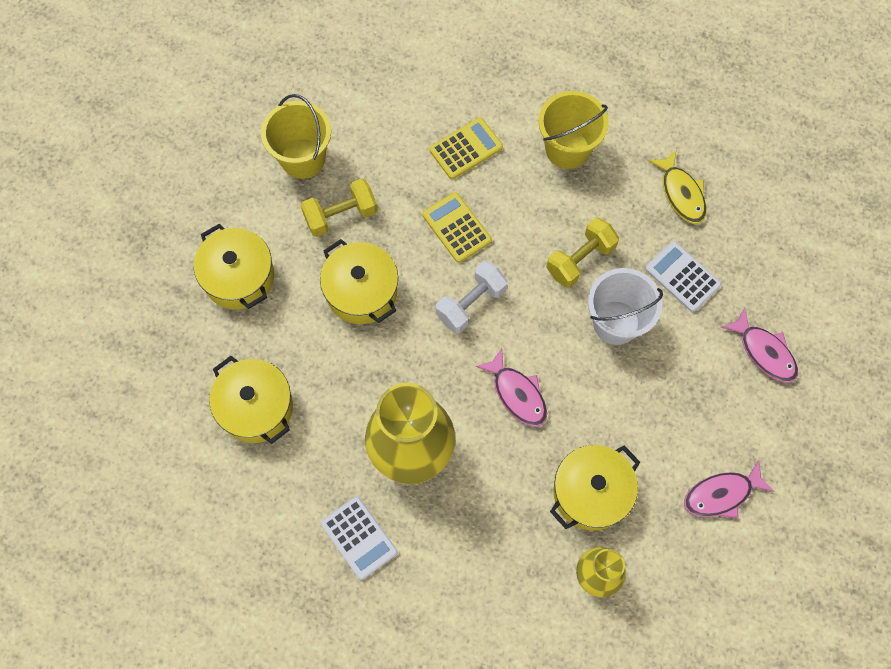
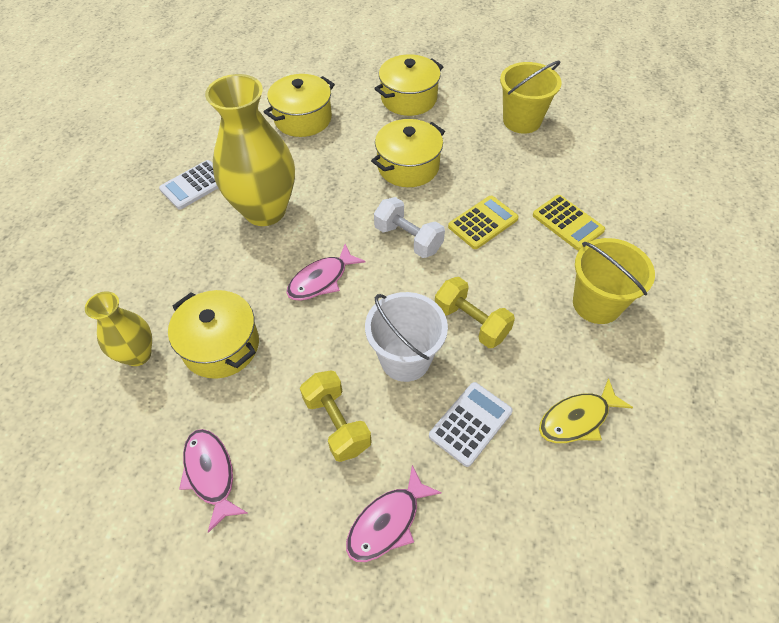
camera: 85 degrees right, 15 degrees down
(340, 215) = (475, 147): yellow dumbbell -> yellow dumbbell (337, 423)

